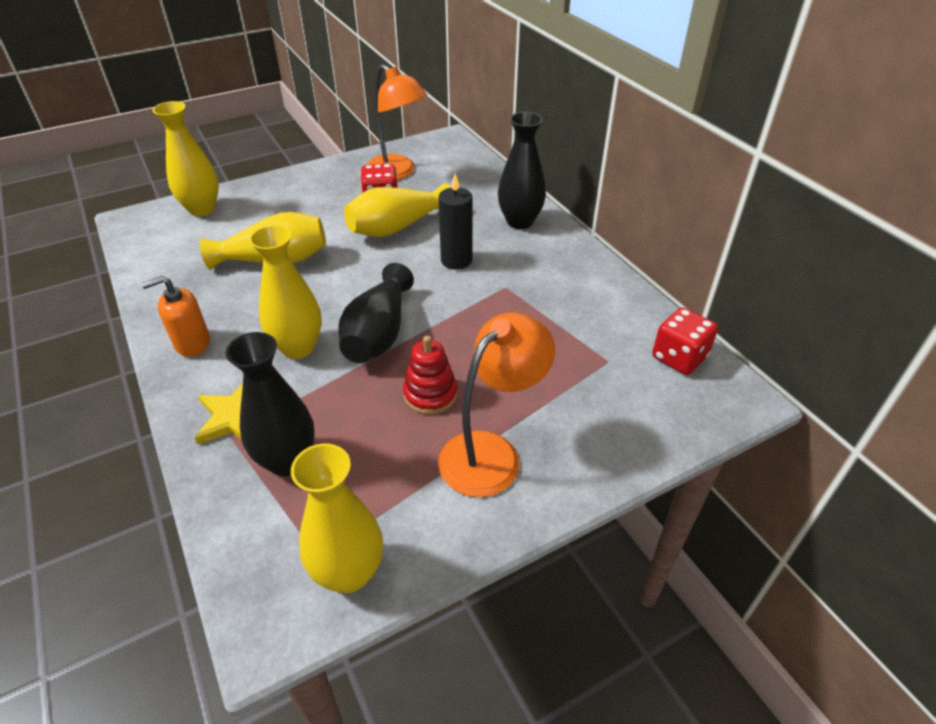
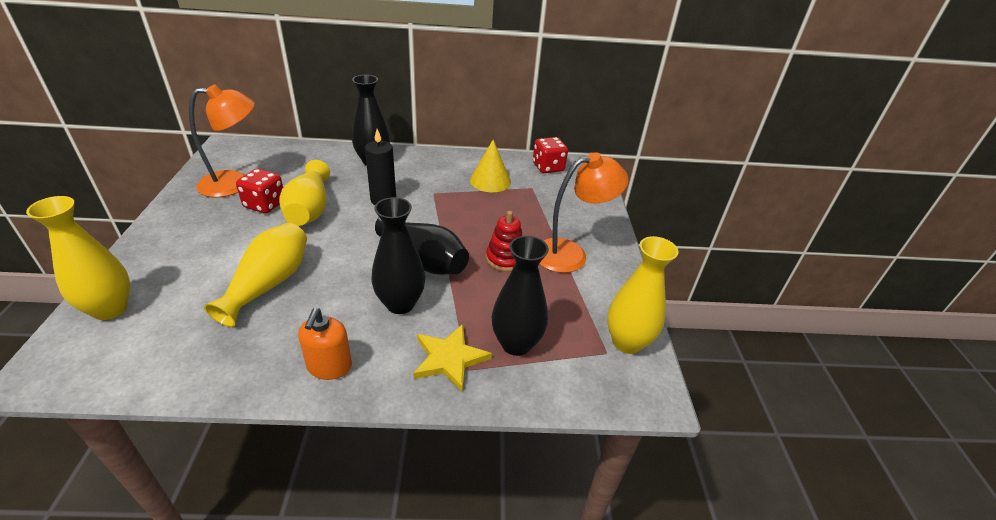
camera: 65 degrees left, 5 degrees down
(298, 347) = (400, 304): yellow vase -> black vase
(491, 452) = (570, 254): orange lamp -> orange lamp turned 90 degrees clockwise
(581, 319) = (490, 181): none -> yellow cone

